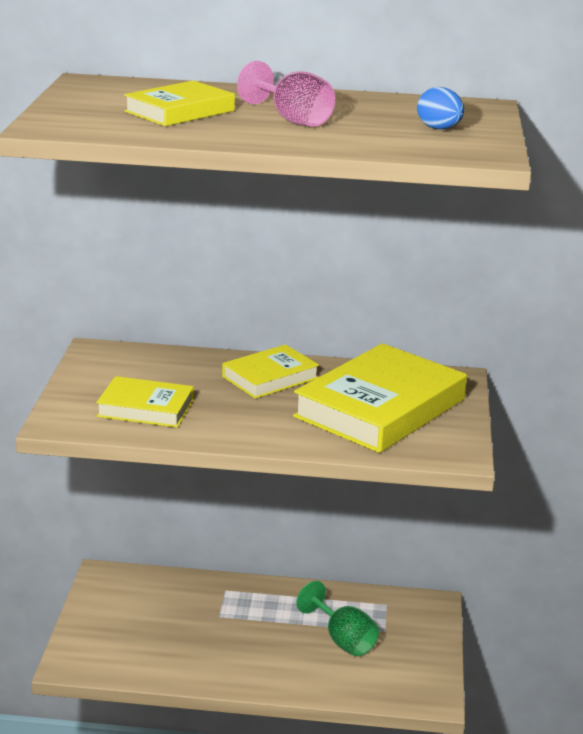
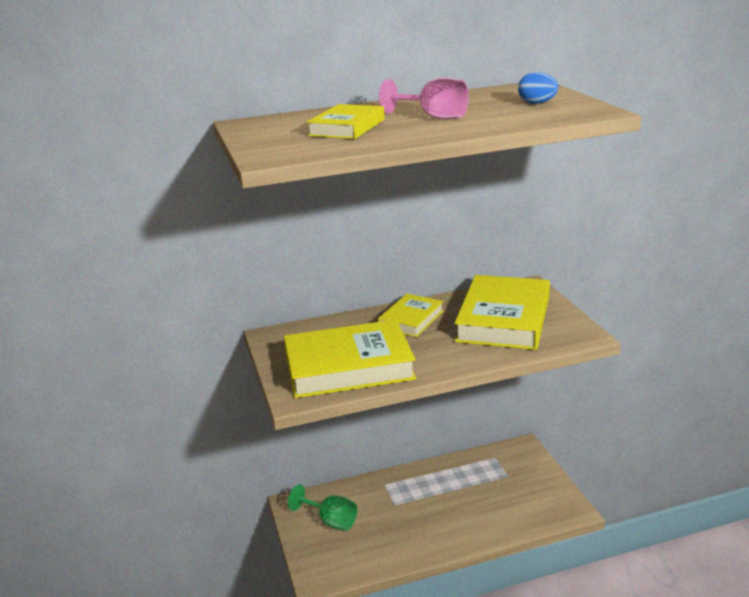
camera: 20 degrees left, 0 degrees up
(146, 408) = (348, 366): yellow book -> yellow book, size x1.81
(342, 639) = (487, 491): green goblet -> green goblet (330, 521)

